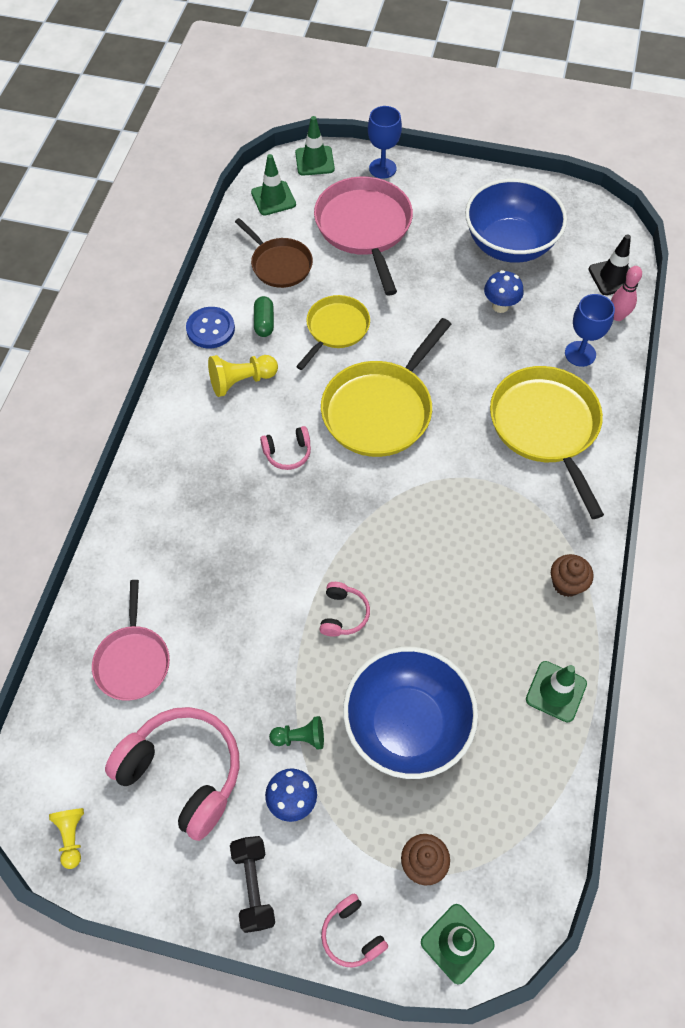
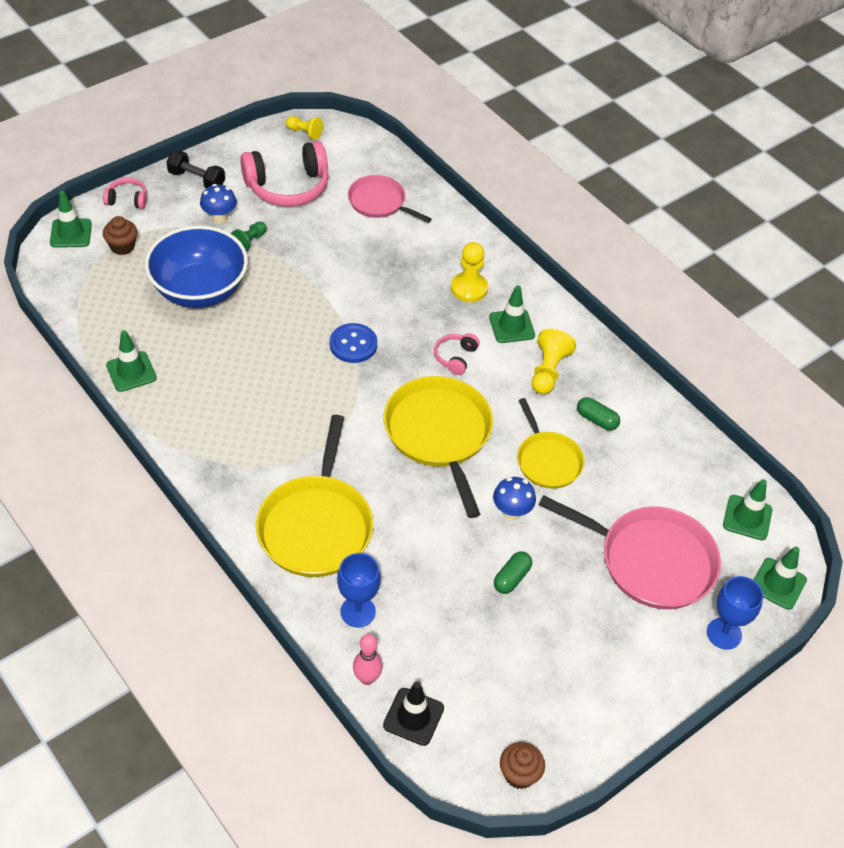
camera: 125 degrees right, 10 degrees down
(192, 498) = (469, 288): none -> yellow pawn
(210, 329) = (620, 384): blue button -> blue button (353, 344)
(212, 436) = (511, 326): none -> green traffic cone
(279, 265) = (655, 470): brown pan -> none
(343, 614) = (302, 307): pink headphones -> none
(459, 289) = (511, 578): none -> green capsule
(500, 306) = (465, 594): blue mushroom -> blue mushroom (511, 512)
(509, 244) = (531, 662): blue bowl -> none
(545, 427) = (316, 526): yellow pan -> yellow pan turned 75 degrees clockwise
(566, 583) = (187, 435): brown cupcake -> brown cupcake (519, 774)

